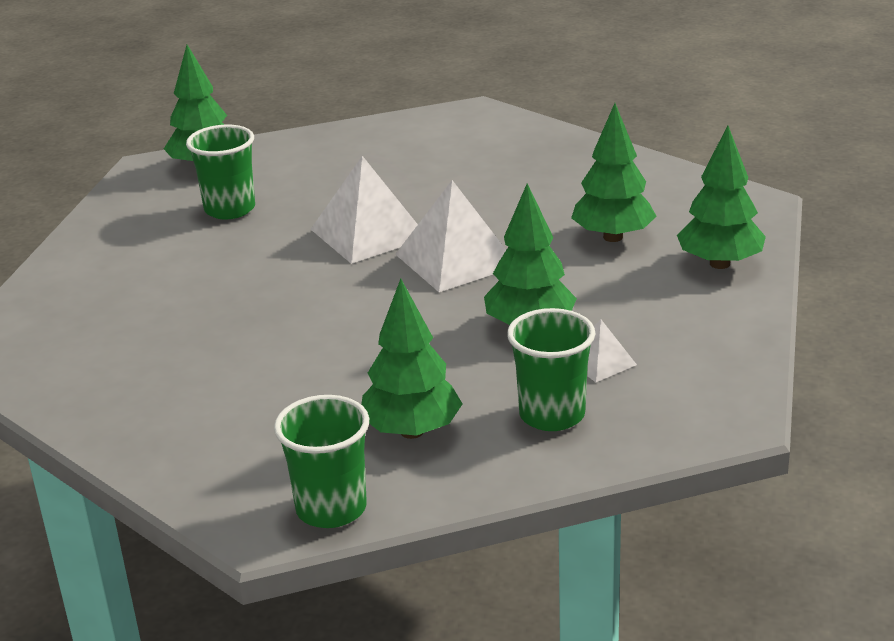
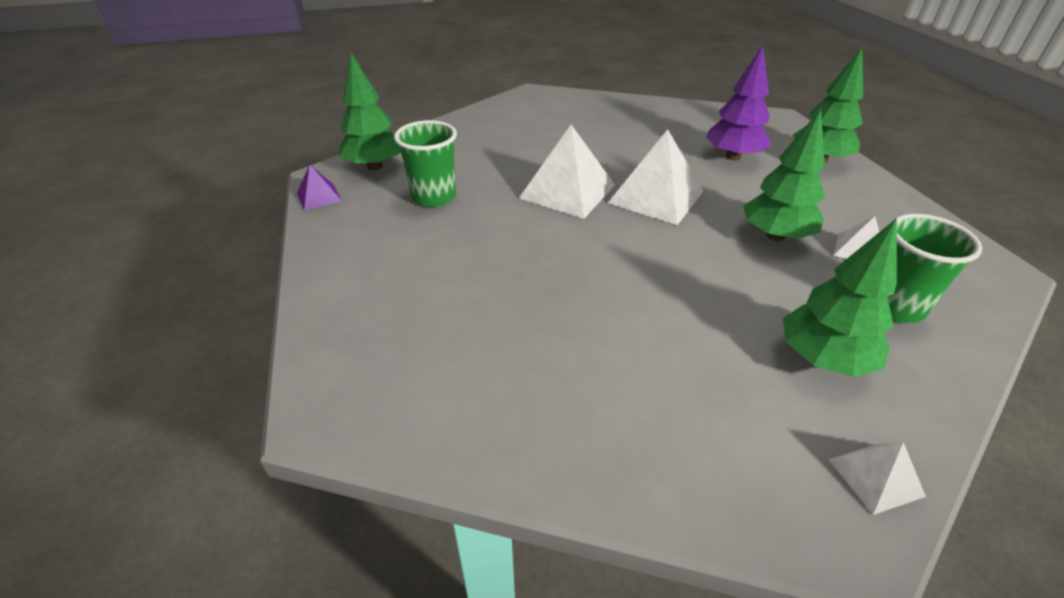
camera: 30 degrees left, 10 degrees up
(125, 186) = (319, 196): none -> purple pyramid
(331, 509) = (875, 477): green cup -> white pyramid
(613, 237) = (733, 157): green tree -> purple tree

